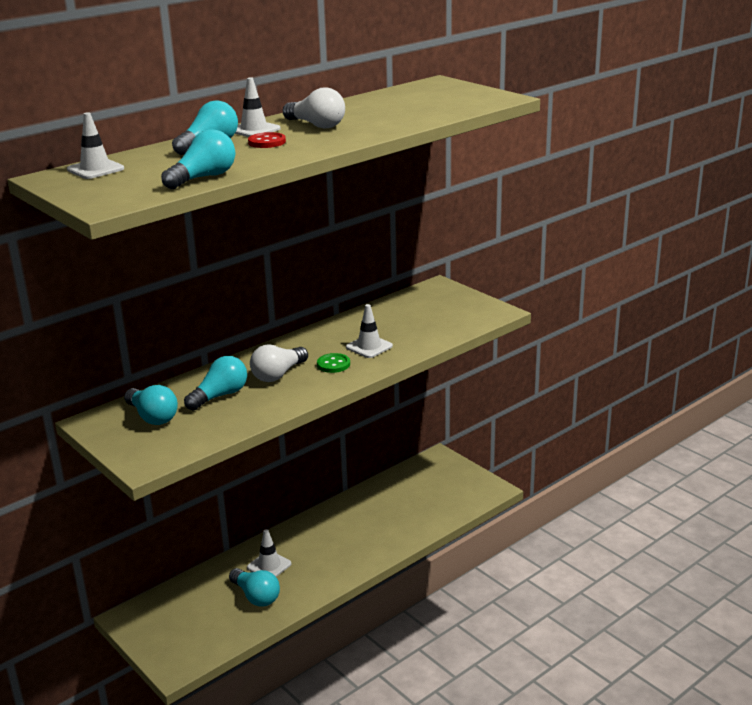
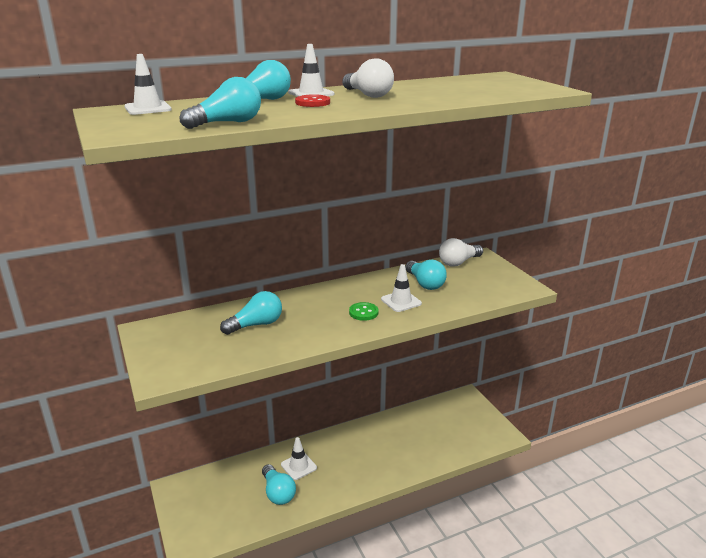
camera: 15 degrees right, 0 degrees up
(152, 417) = (192, 334): turquoise light bulb -> turquoise light bulb (425, 283)
(278, 374) = (313, 314): white light bulb -> white light bulb (458, 262)

